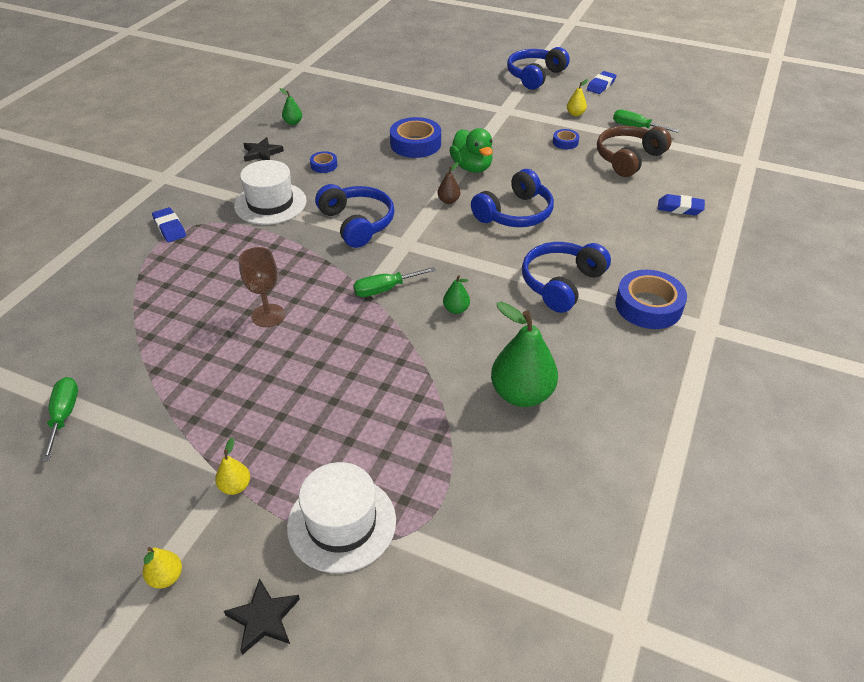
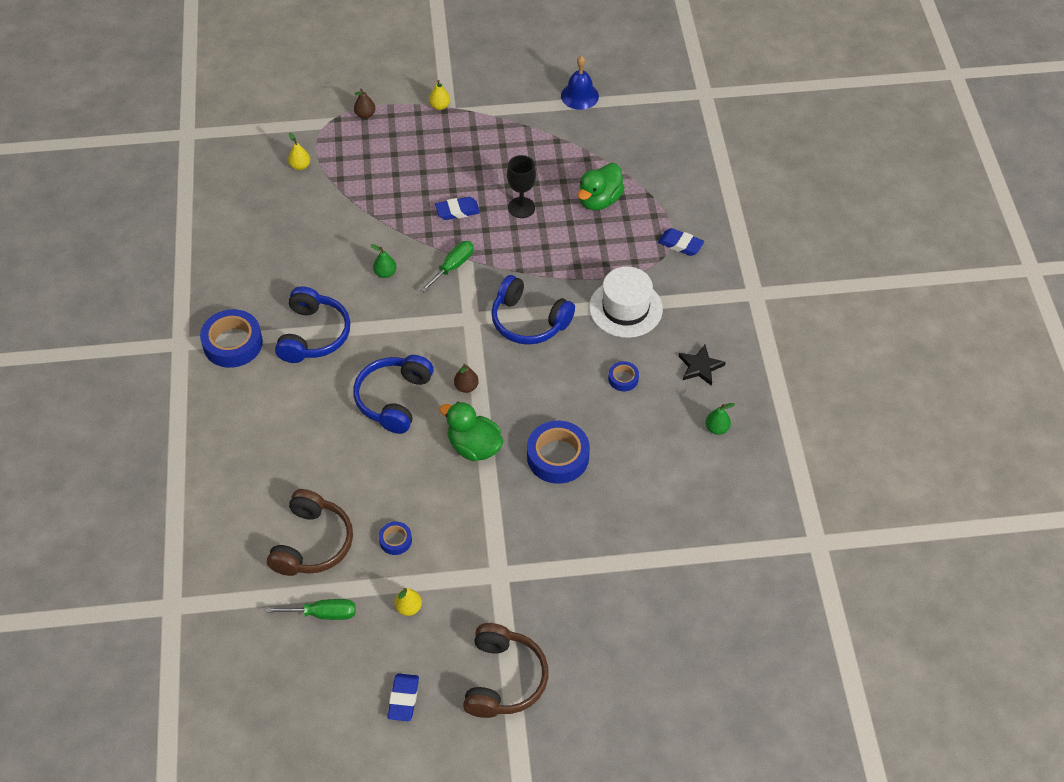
camera: 150 degrees right, 10 degrees up
(64, 416) = (579, 96): green screwdriver -> blue bell
(166, 577) = (436, 59): yellow pear -> yellow pear (300, 166)
(189, 291) = (599, 200): none -> green duck
(263, 618) = (373, 65): black star -> none
(268, 315) = (521, 207): brown goblet -> black goblet
(341, 523) = (365, 115): white hat -> brown pear
(521, 394) = (300, 228): green pear -> none
(535, 76) = (504, 679): blue headphones -> brown headphones
(680, 208) = (234, 482): blue eraser -> blue eraser (457, 211)

